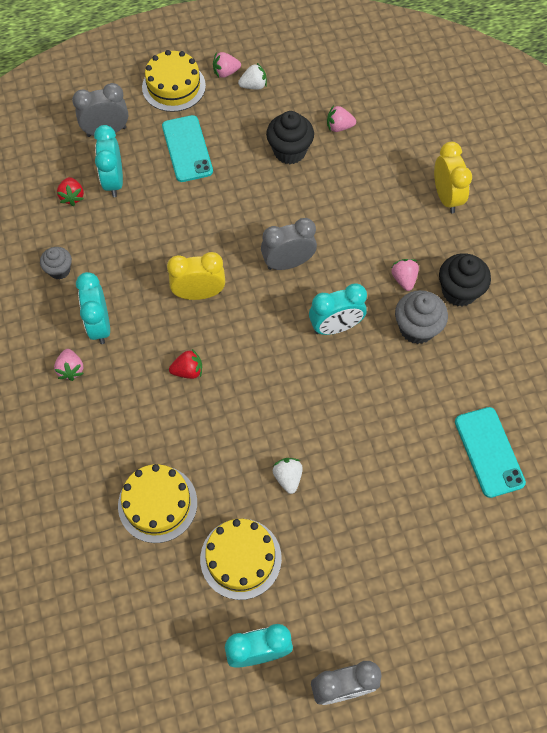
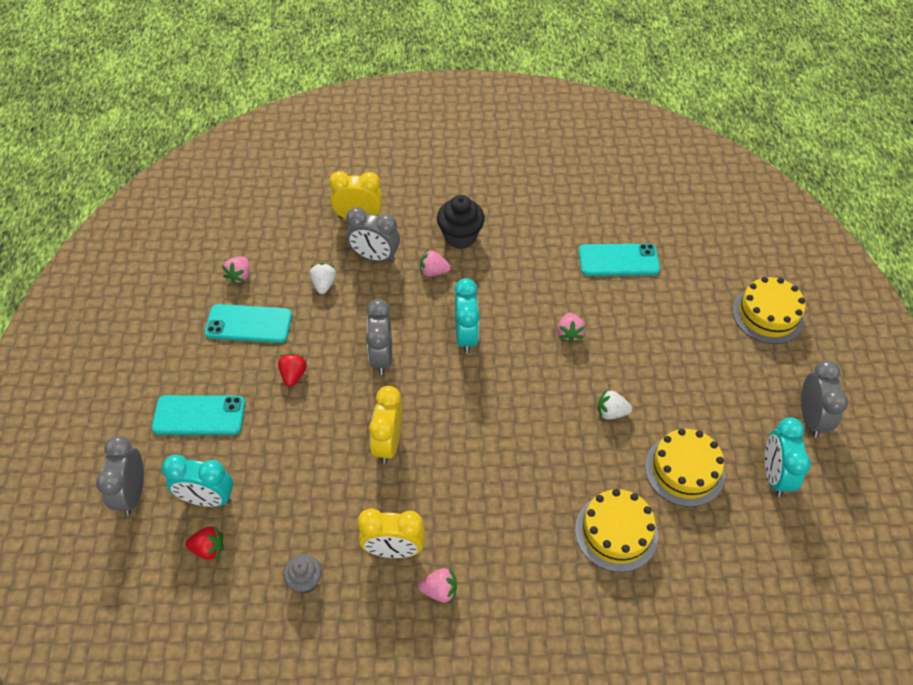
camera: 75 degrees left, 10 degrees down
(100, 325) = (393, 549): turquoise clock -> yellow clock
(173, 86) = (105, 410): yellow cake -> yellow cake (768, 315)
(188, 371) = (475, 473): red strawberry -> red strawberry (293, 375)
(226, 72) = (115, 356): pink strawberry -> pink strawberry (569, 333)
(253, 86) = (148, 335): white strawberry -> white strawberry (324, 285)
(289, 151) = (249, 324): black cupcake -> turquoise phone
(403, 225) = (375, 257): none -> grey clock
(417, 328) = (487, 276): grey cupcake -> none

